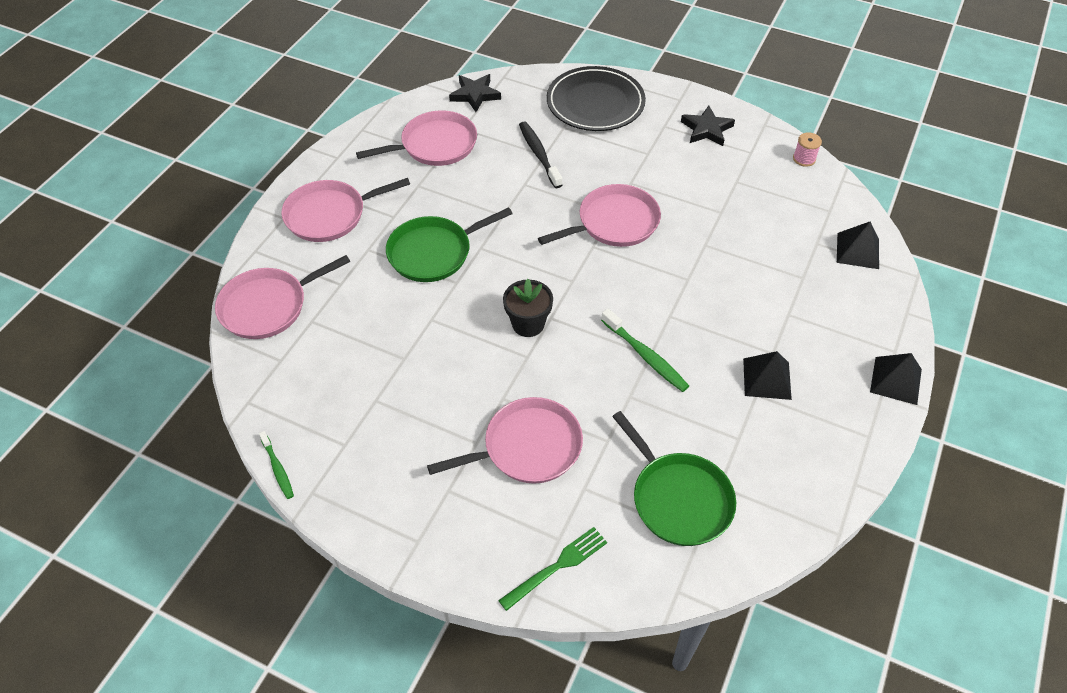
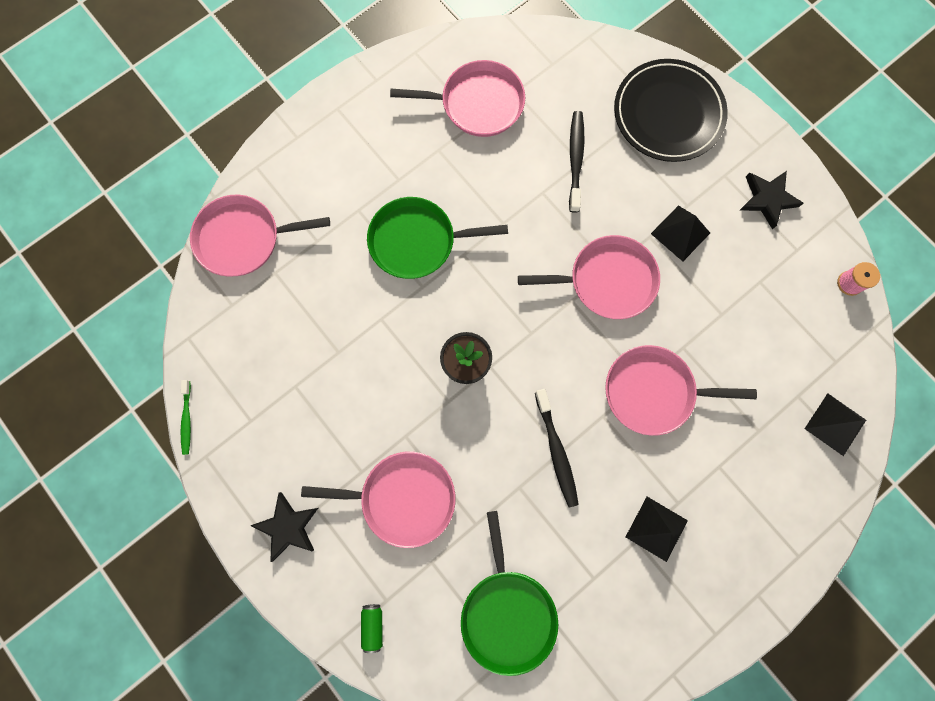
camera: 25 degrees right, 25 degrees up
(330, 215) = (340, 152): pink pan -> pink pan (653, 391)
(475, 95) = (548, 50): black star -> black star (288, 527)
(557, 566) = (373, 626): green fork -> green can
(645, 355) = (556, 450): green toothbrush -> black toothbrush
(895, 380) = (779, 588): black pyramid -> black pyramid (680, 233)

